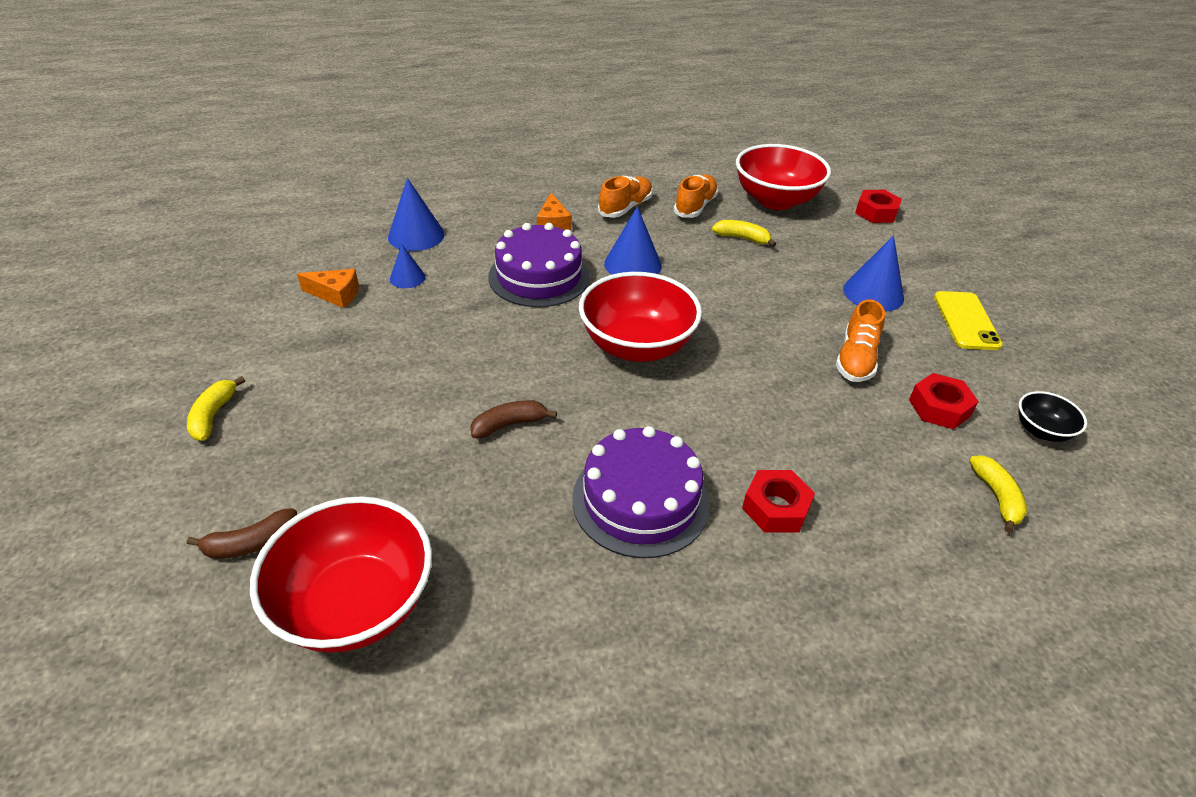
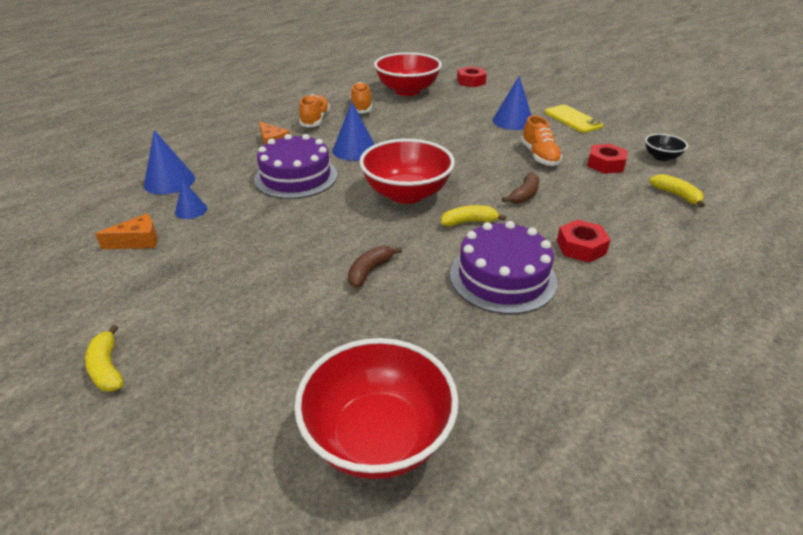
camera: 30 degrees left, 5 degrees down
(251, 543) = (243, 442): brown banana -> brown banana (524, 195)
(742, 238) = (409, 115): yellow banana -> yellow banana (469, 222)

